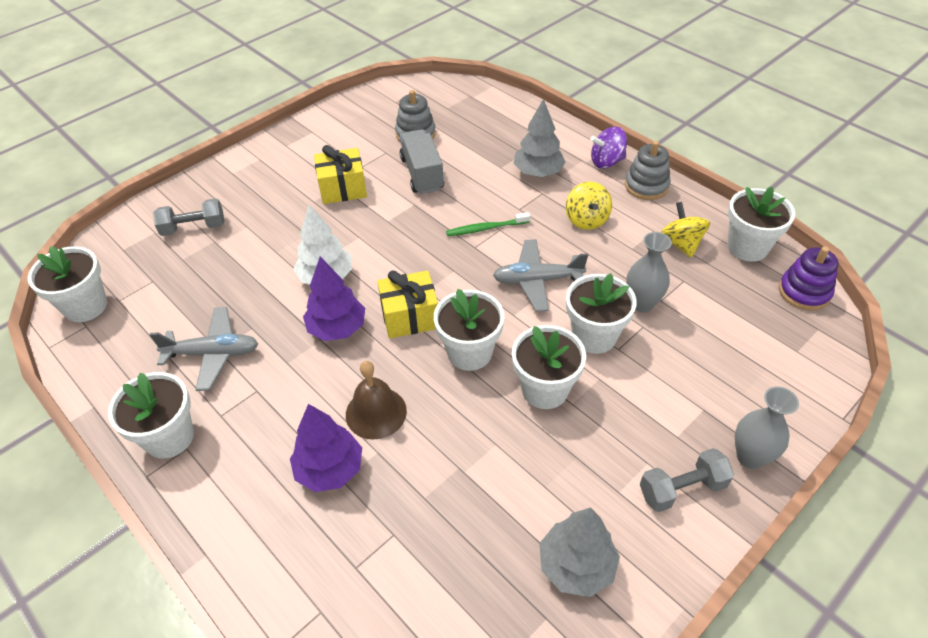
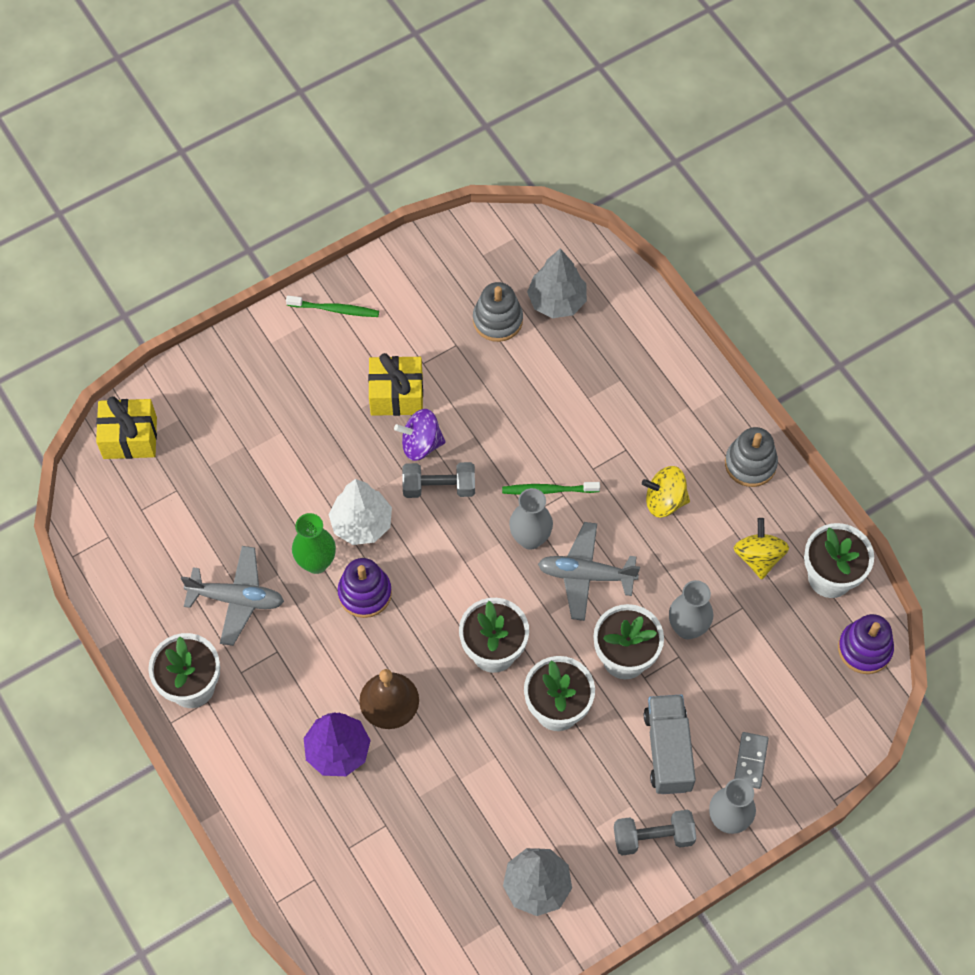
camera: 10 degrees right, 15 degrees up
(85, 306) = (107, 511): white flower pot -> none
(193, 228) = (222, 422): grey dumbbell -> grey dumbbell (439, 487)
(284, 146) = (335, 309): none -> green toothbrush
(288, 312) = (316, 562): none -> green vase
(337, 328) = (365, 593): purple tree -> purple stacking toy
(410, 317) = (441, 594): yellow gift -> yellow gift (130, 437)
(422, 174) = (492, 390): grey truck -> grey truck (668, 751)
(480, 263) = (530, 538): none -> grey vase
(538, 172) = (630, 416): grey tree -> grey tree (556, 301)
(586, 219) = (664, 501): yellow spinning top -> yellow spinning top turned 90 degrees clockwise
(606, 162) = (716, 415): purple spinning top -> purple spinning top (421, 444)
(747, 399) = (750, 761): none -> grey domino

